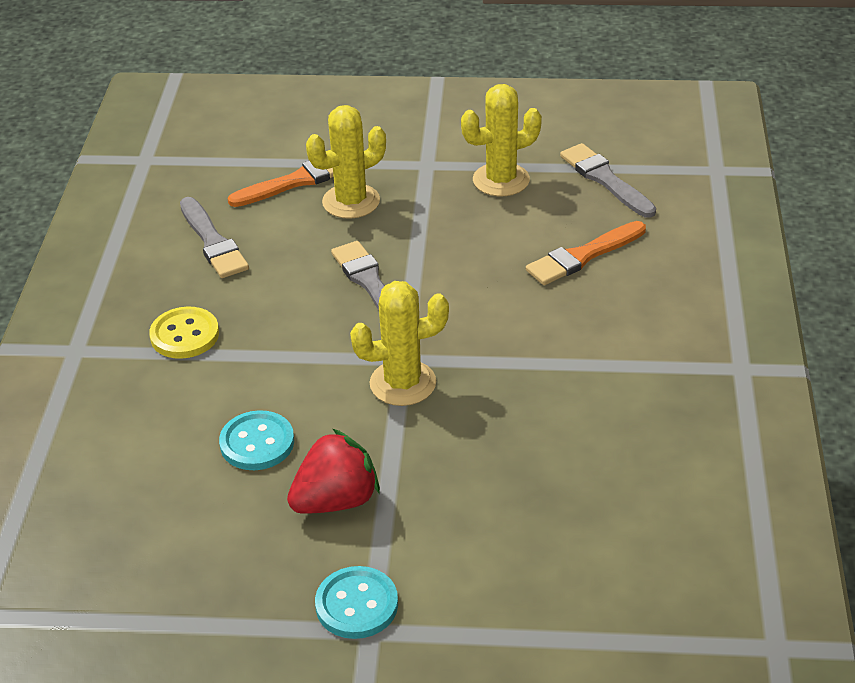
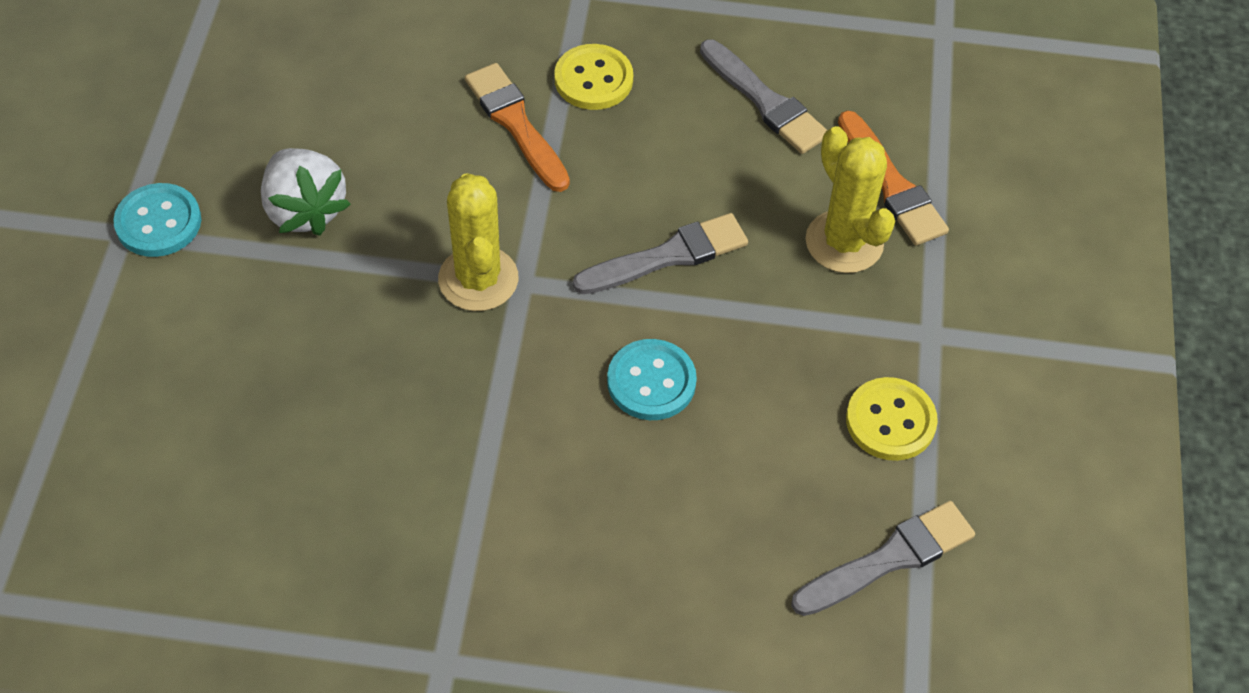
camera: 90 degrees right, 15 degrees up
(213, 242) = (765, 101): grey brush -> grey brush turned 105 degrees counterclockwise
(257, 443) = (406, 144): turquoise button -> turquoise button (651, 382)
(336, 500) = (305, 210): red strawberry -> white strawberry
(501, 180) = (890, 421): yellow cactus -> yellow button
(583, 256) = (705, 503): orange brush -> orange brush (516, 124)

